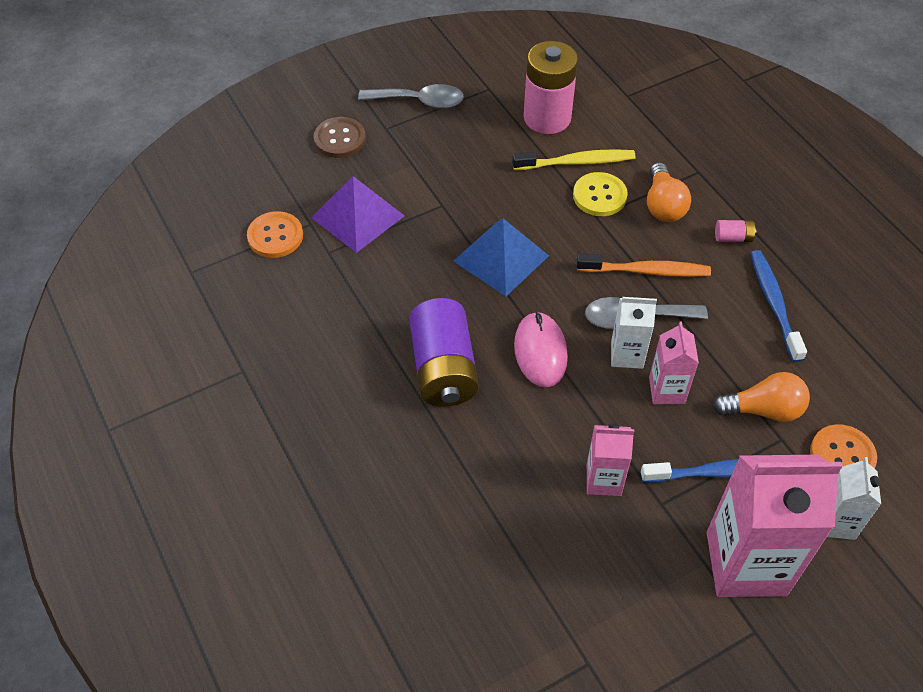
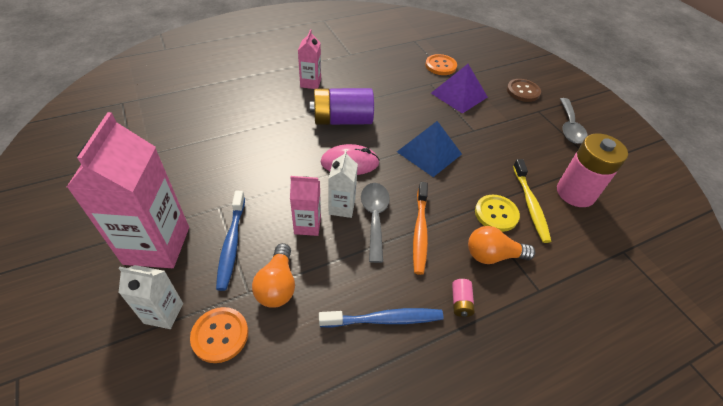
camera: 90 degrees right, 5 degrees down
(603, 480) = (246, 180): pink carton -> pink carton (310, 83)

